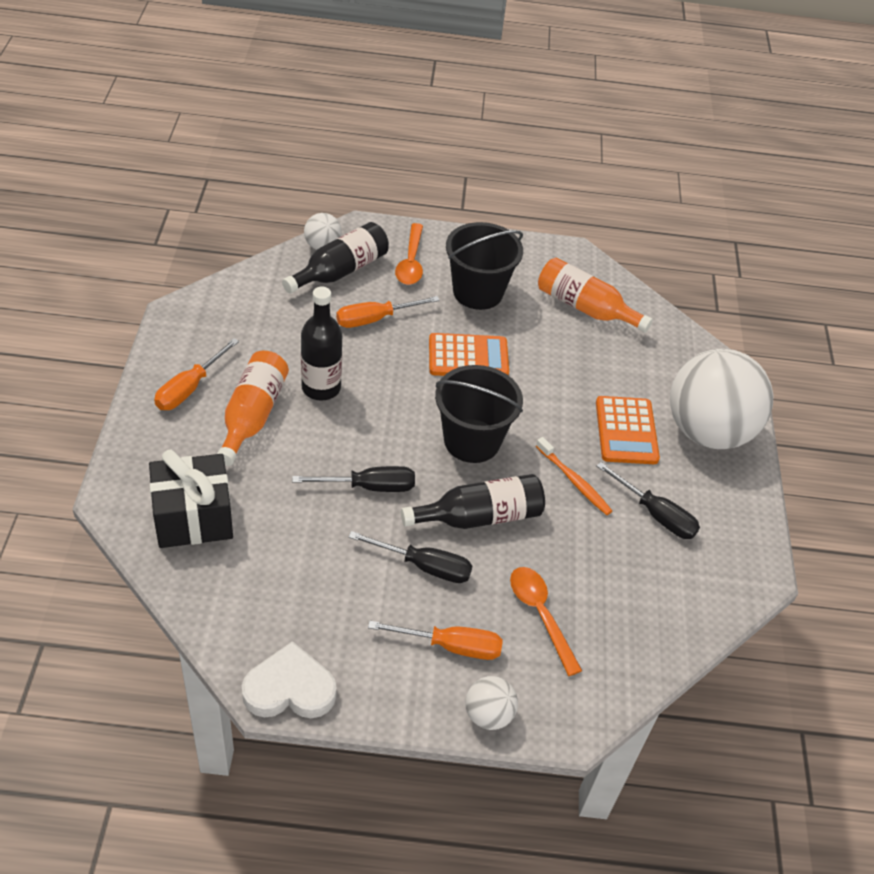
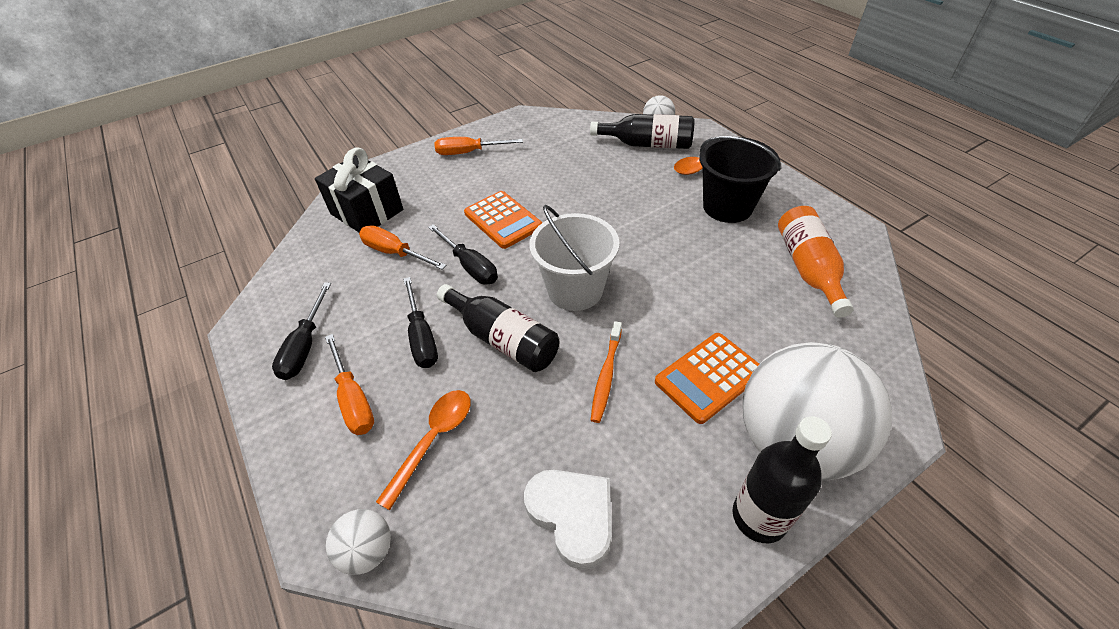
camera: 60 degrees right, 0 degrees up
(252, 415) = (475, 185): orange bottle -> none
(290, 689) = (253, 334): white heart -> white heart (572, 516)
(321, 388) = (534, 196): black bottle -> black bottle (759, 517)
(375, 319) = (627, 181): orange screwdriver -> orange screwdriver (395, 253)
(468, 357) = (656, 240): orange calculator -> orange calculator (503, 220)
(472, 441) = (575, 290): black bucket -> white bucket
(488, 714) = (297, 467): white ball -> white ball (368, 551)
(655, 514) = (635, 460): black screwdriver -> black screwdriver (305, 346)

